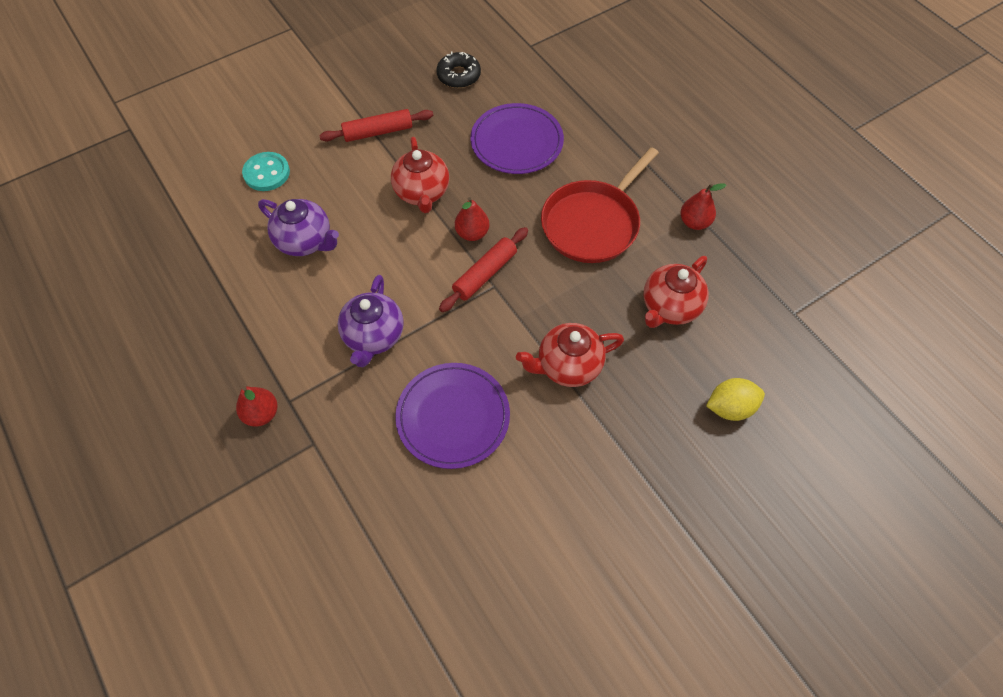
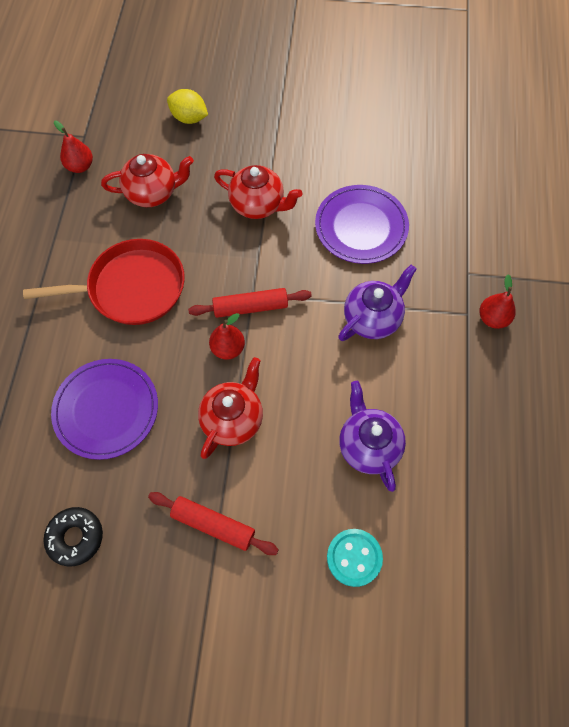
camera: 140 degrees left, 5 degrees up
(694, 222) = (63, 234): red pear -> red pear (80, 166)

